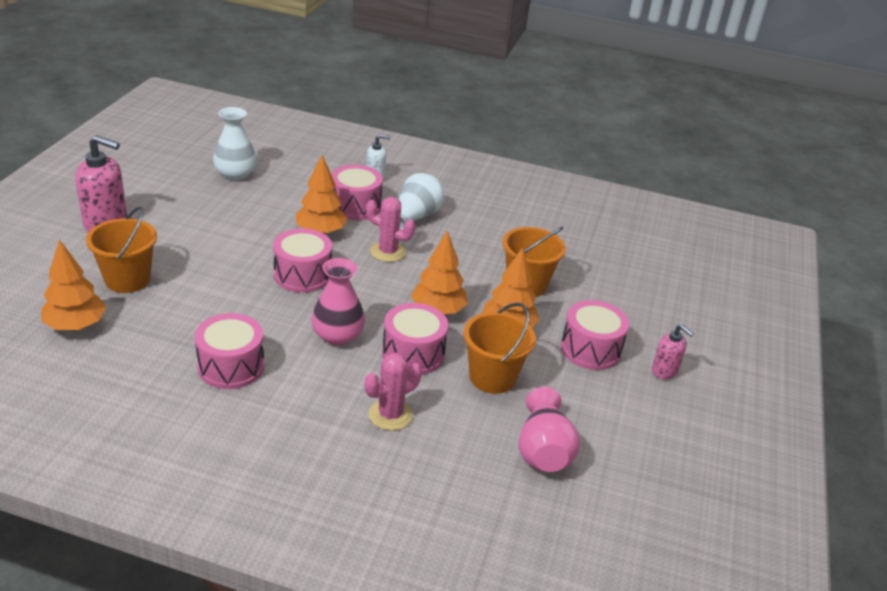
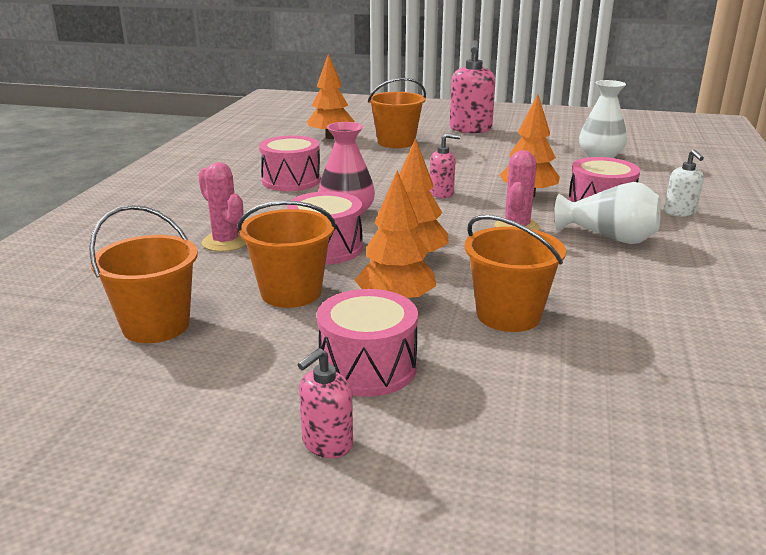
camera: 90 degrees right, 10 degrees down
(302, 275) = (442, 193): pink drum -> pink soap dispenser
(543, 450) = (156, 326): pink vase -> orange bucket

